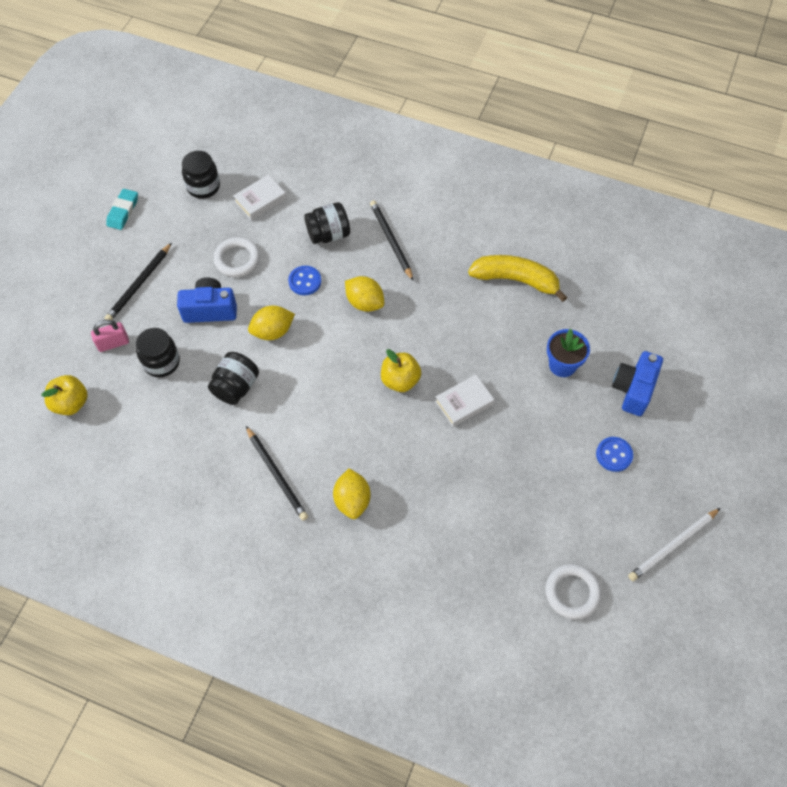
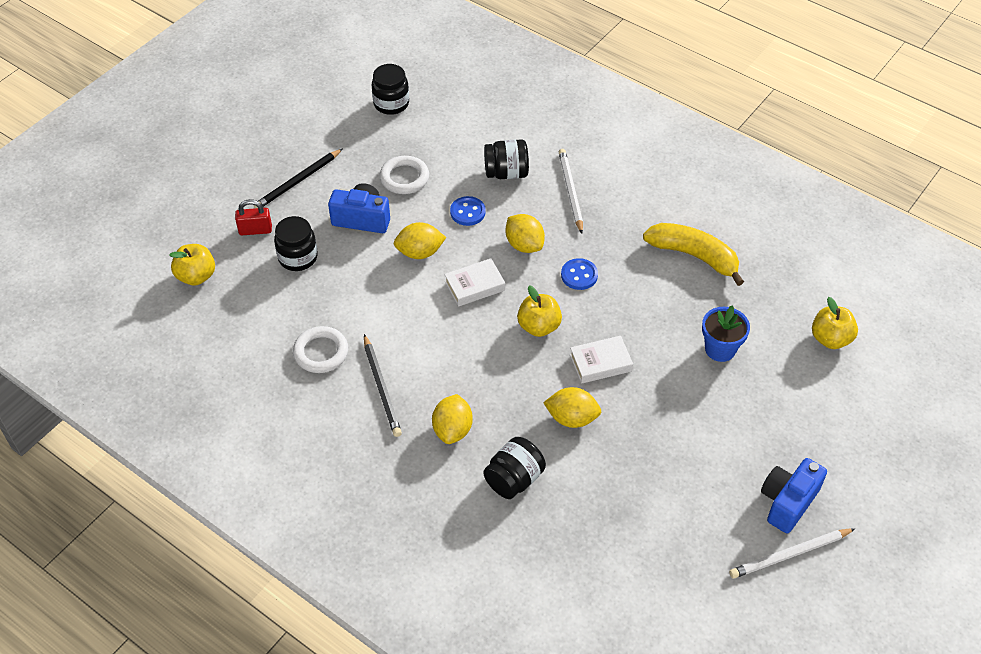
camera: 15 degrees right, 10 degrees down
(113, 343) = (255, 230): pink padlock -> red padlock
(123, 211) = (303, 111): turquoise eraser -> none
(236, 387) = (366, 296): black jar -> black jar (514, 479)
(260, 200) = (445, 127): white book -> white book (475, 286)
(391, 240) = (570, 191): black pencil -> white pencil
(454, 463) = (572, 418): none -> yellow lemon
(572, 592) = (662, 574): white ring -> white ring (321, 352)
(614, 455) = (750, 449): blue button -> blue button (579, 275)
(633, 389) = (792, 390): blue camera -> blue camera (787, 502)
(651, 333) = (830, 339): none -> yellow apple

